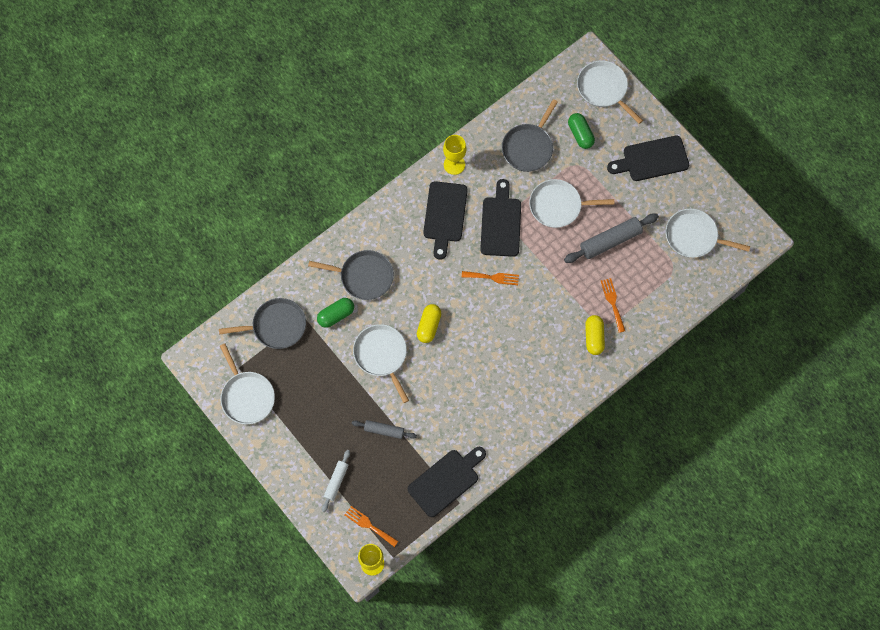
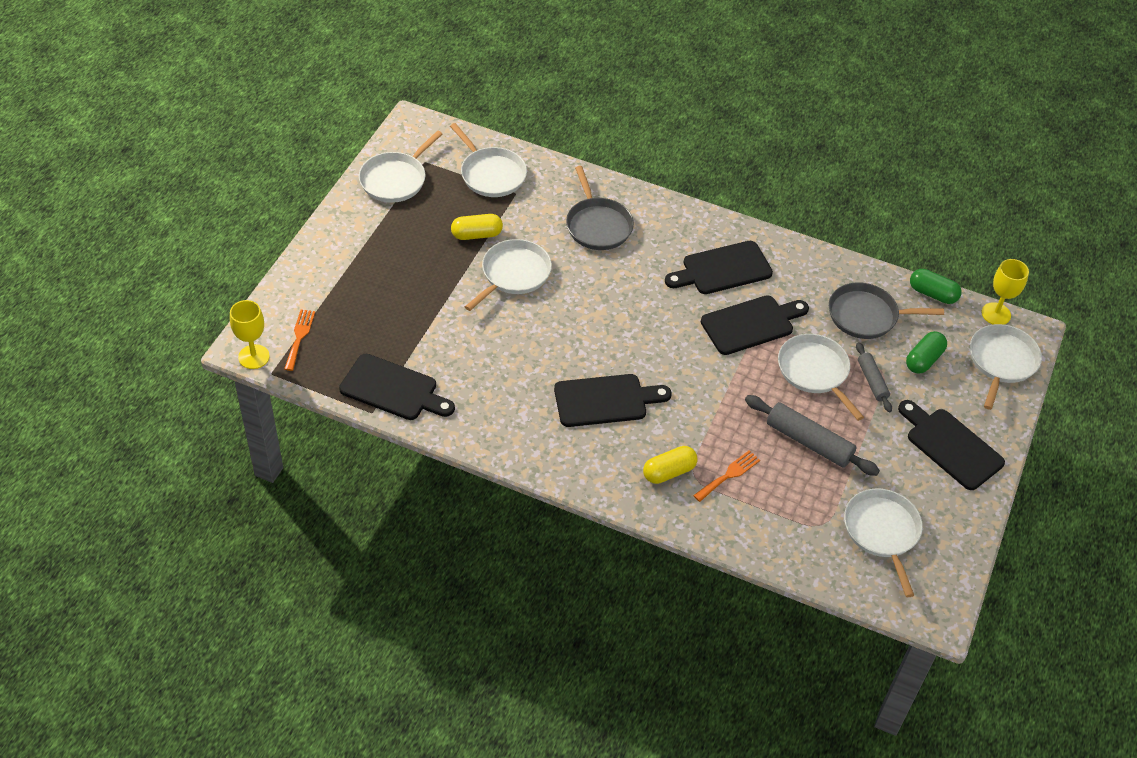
camera: 60 degrees right, 20 degrees down
(276, 326) = (491, 174): grey pan -> white pan
(336, 315) = (536, 218): green capsule -> green capsule (932, 294)
(336, 482) = (337, 289): white rolling pin -> none
(384, 430) = (423, 309): grey rolling pin -> grey rolling pin (872, 381)
(429, 326) = (576, 304): yellow capsule -> yellow capsule (476, 235)
(454, 164) = (791, 255): yellow goblet -> yellow goblet (996, 314)
(493, 277) = (677, 341): orange fork -> none
(520, 348) = (605, 400): none -> black cutting board

